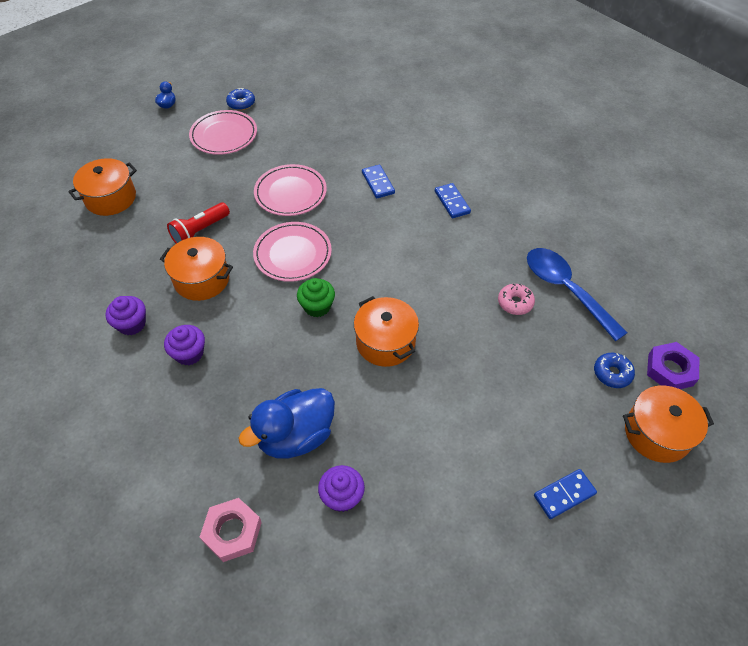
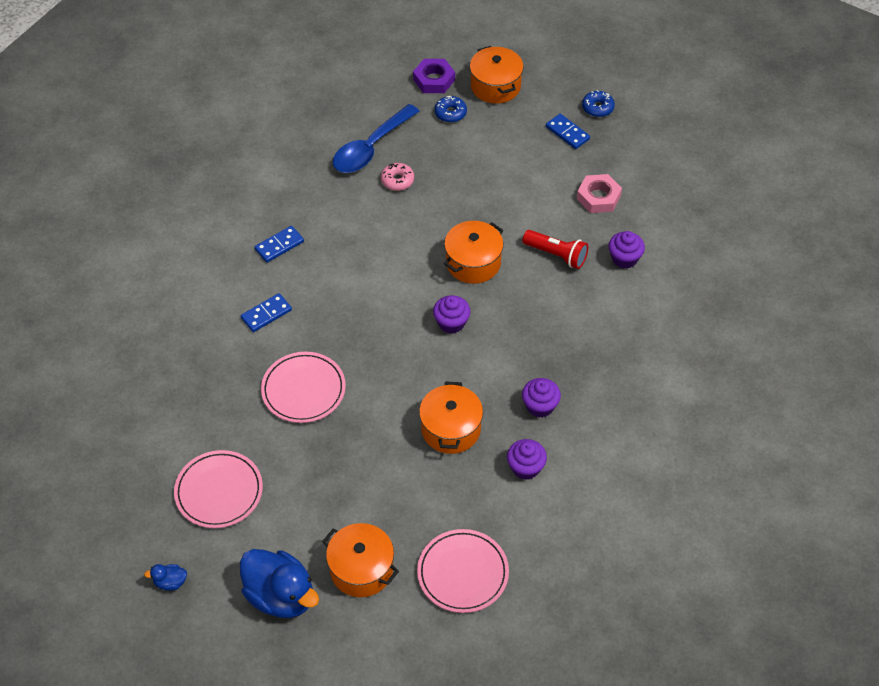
camera: 105 degrees left, 0 degrees up
(200, 231) = (386, 456): red flashlight -> red flashlight (556, 255)
(232, 532) = (681, 318): pink nut -> pink nut (598, 197)
(241, 103) = (150, 495): blue donut -> blue donut (597, 108)
(293, 254) = (392, 361): pink plate -> pink plate (463, 573)
(296, 436) = (588, 301): blue duck -> blue duck (281, 596)
(317, 306) = (451, 323): green cupcake -> purple cupcake

